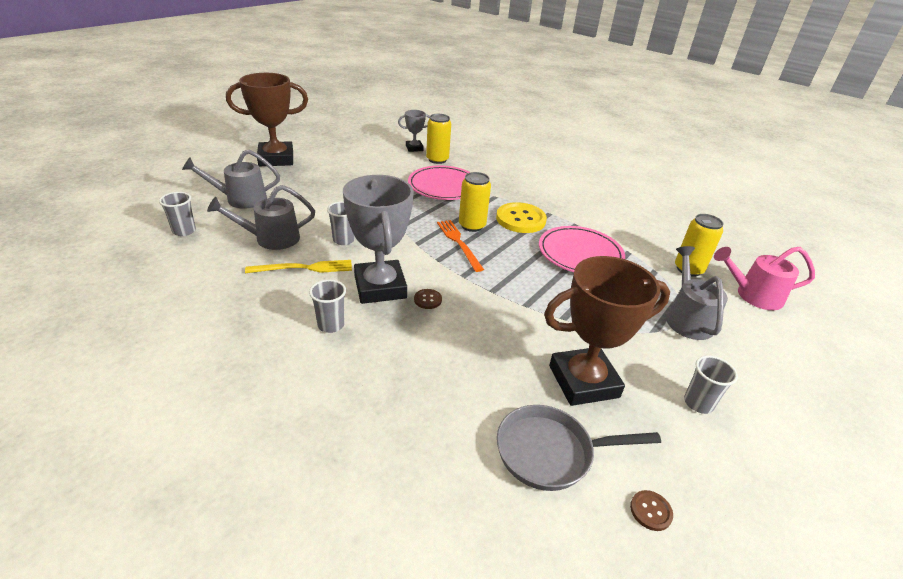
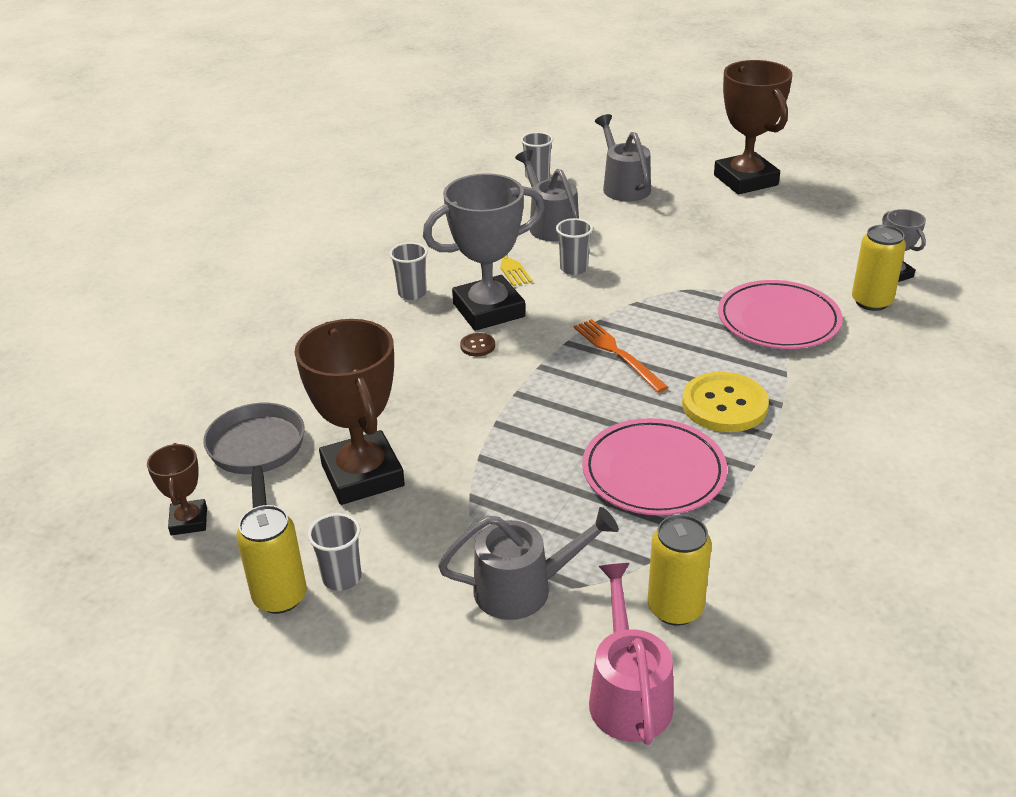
camera: 85 degrees right, 0 degrees up
(458, 243) = (617, 353): orange fork -> orange fork turned 90 degrees counterclockwise
(472, 225) = (673, 359): yellow can -> yellow can (280, 597)
(650, 511) = (189, 521): brown button -> brown trophy

